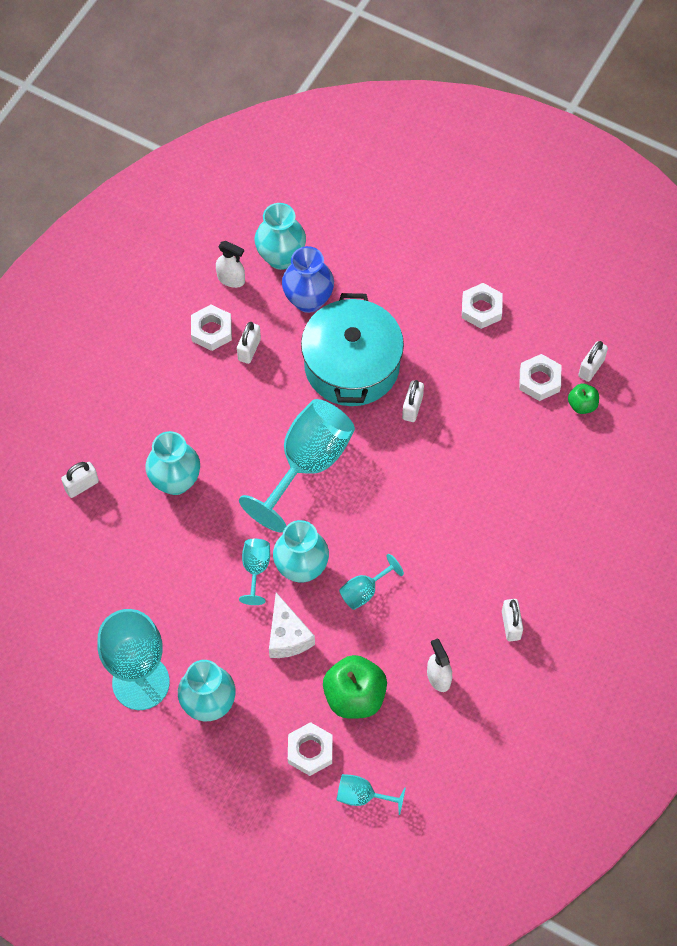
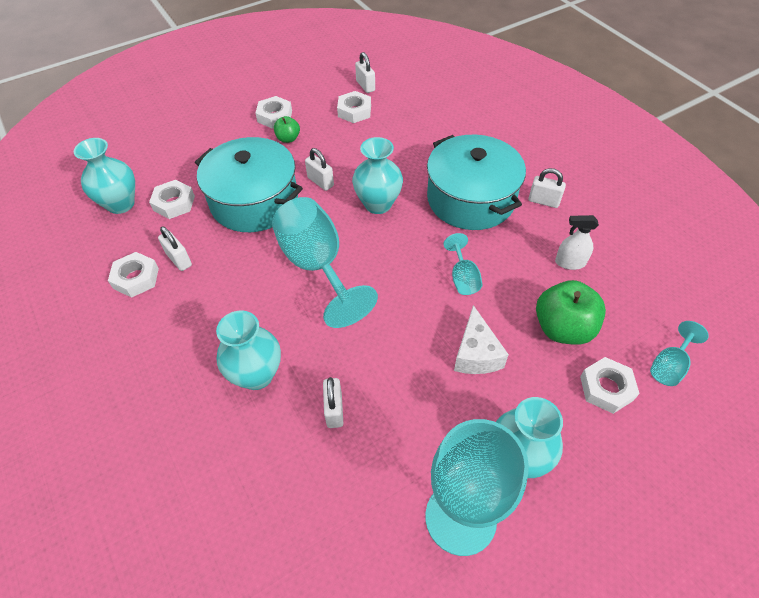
camera: 60 degrees left, 10 degrees down
(82, 486) = (193, 467): white padlock -> white padlock (334, 410)
(231, 279) = (104, 244): white spray bottle -> none
(256, 569) = (393, 349): turquoise goblet -> none
(287, 636) = (476, 354): white cheese -> white cheese turned 75 degrees clockwise
(301, 568) = (413, 313): turquoise vase -> turquoise vase (378, 204)
(308, 300) = (174, 203): blue vase -> white nut
(472, 555) = (470, 199): none -> turquoise pot
(582, 405) = (389, 100): green apple -> green apple (288, 138)

